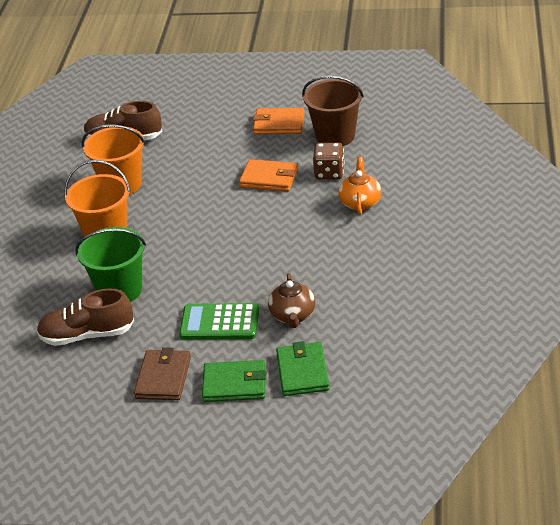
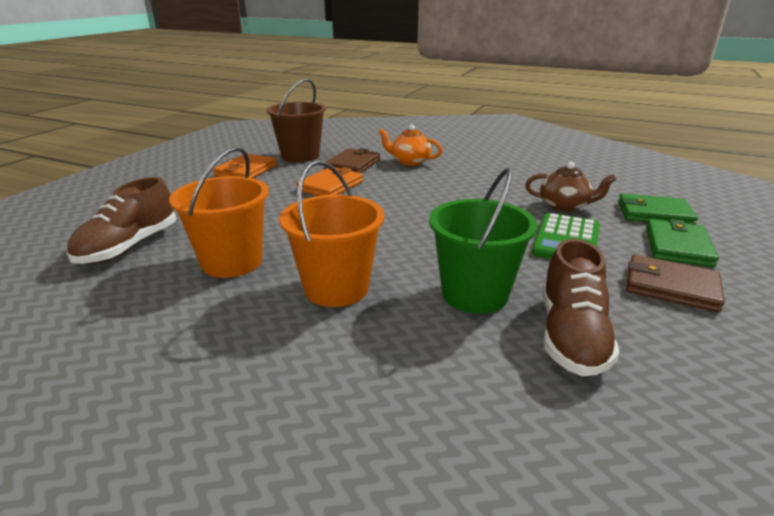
camera: 75 degrees left, 10 degrees down
(329, 173) = (353, 165): brown dice -> brown wallet

